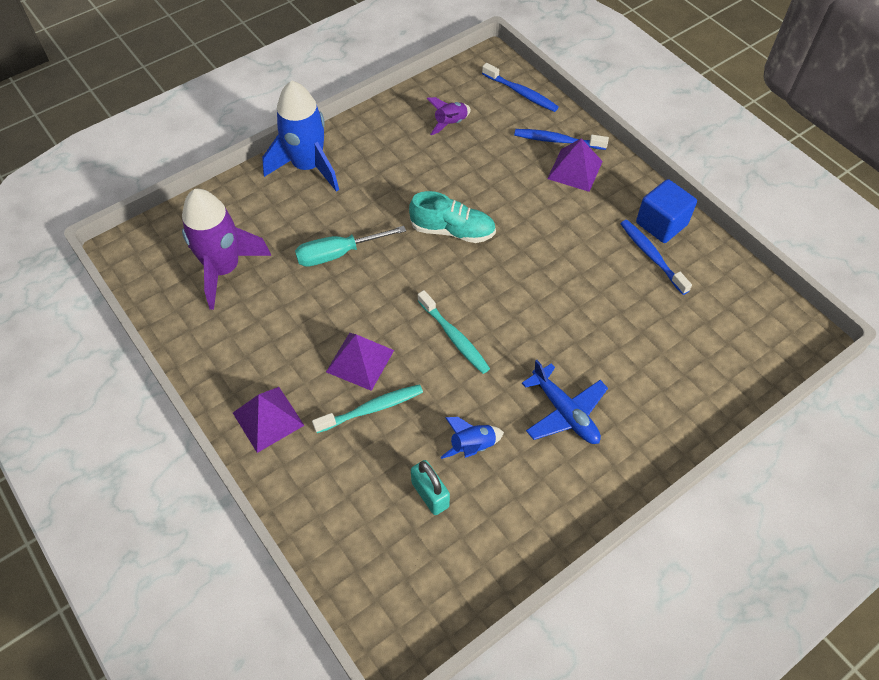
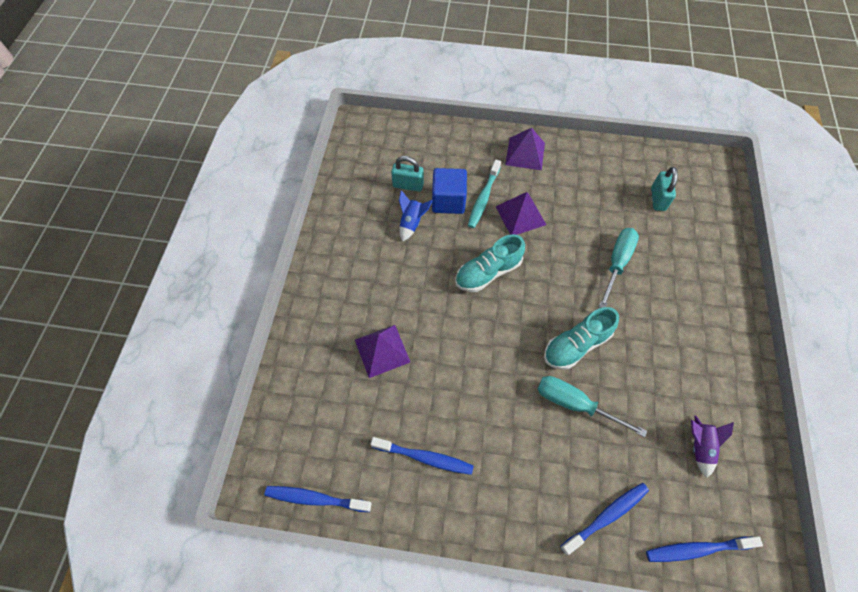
camera: 135 degrees right, 5 degrees up
(224, 269) = (658, 199): purple rocket -> turquoise padlock
(308, 166) = (724, 306): blue rocket -> none
(454, 337) = (488, 272): turquoise toothbrush -> turquoise shoe
(502, 201) = (574, 404): none -> turquoise screwdriver
(565, 412) = (379, 283): blue plane -> none
(575, 170) = (560, 494): purple pyramid -> purple pyramid (382, 350)
(661, 224) = (444, 501): blue cube -> blue cube (448, 201)
(761, 294) = (315, 498): none -> blue toothbrush

